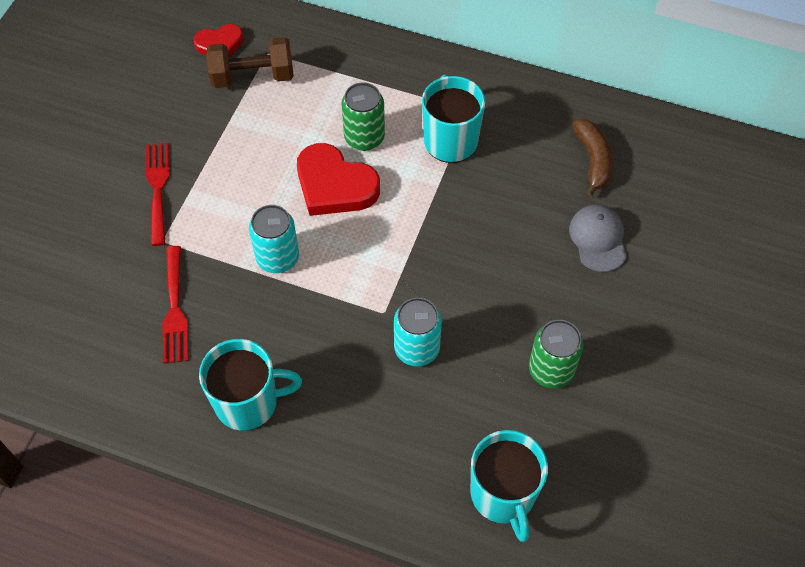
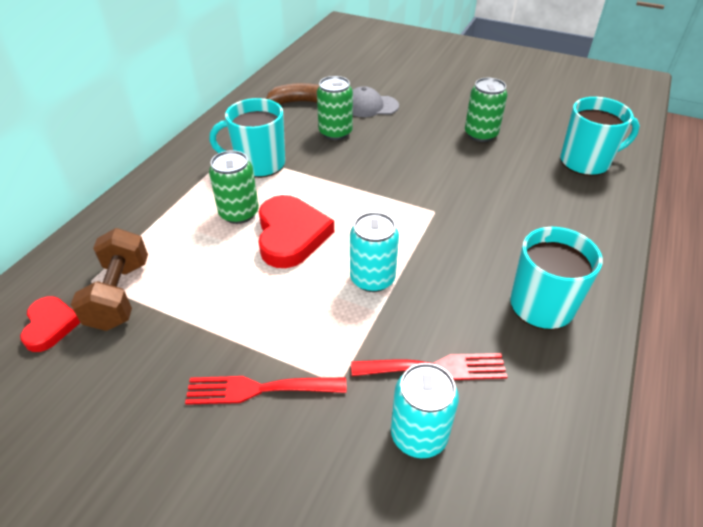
camera: 85 degrees left, 15 degrees down
(334, 185) = (291, 235): red heart -> red heart turned 45 degrees counterclockwise
(417, 348) = (469, 194): turquoise can -> turquoise can (419, 435)
(526, 205) = (335, 132): none -> green can

